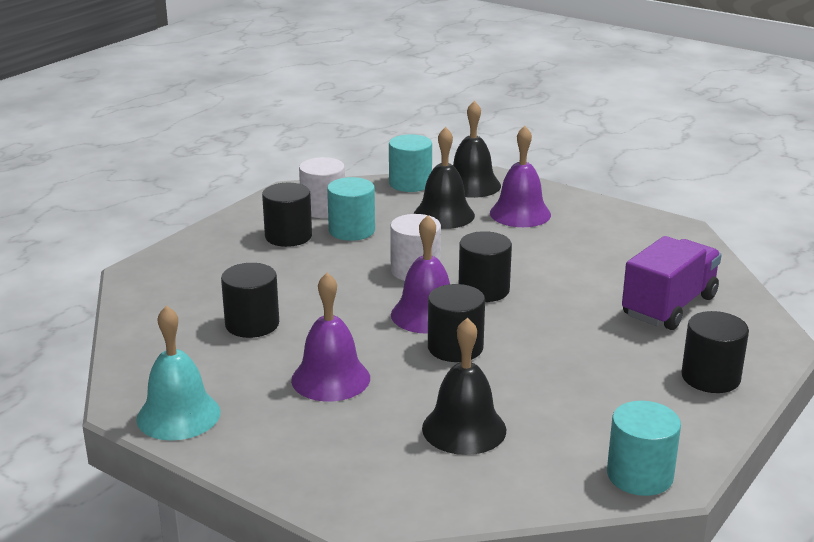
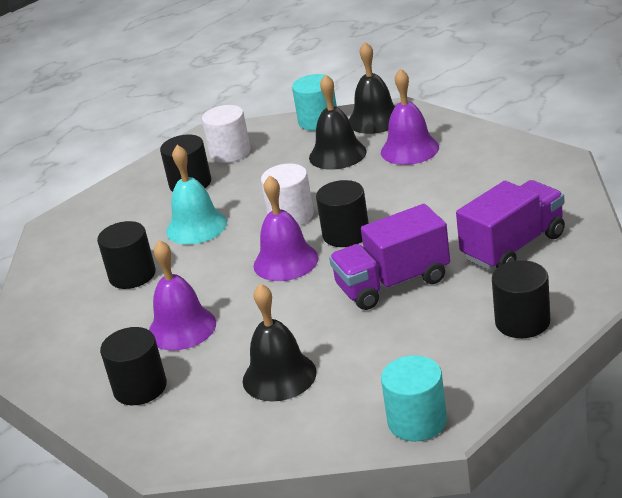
camera: 15 degrees right, 5 degrees up
(178, 415) = (47, 364): turquoise bell -> turquoise bell (196, 227)
(351, 230) = (248, 175): turquoise cylinder -> none
(455, 347) = (299, 295): black cylinder -> black cylinder (140, 388)
(555, 338) = (393, 283): none -> purple truck

